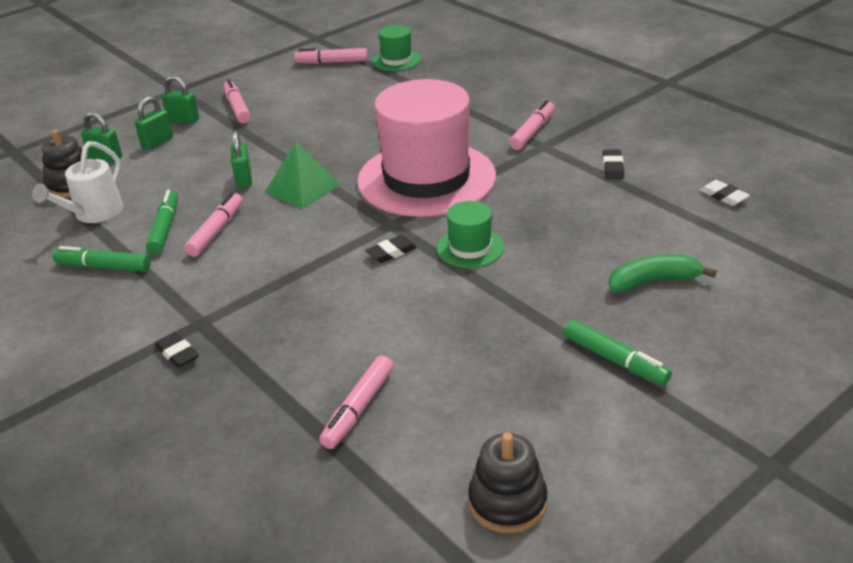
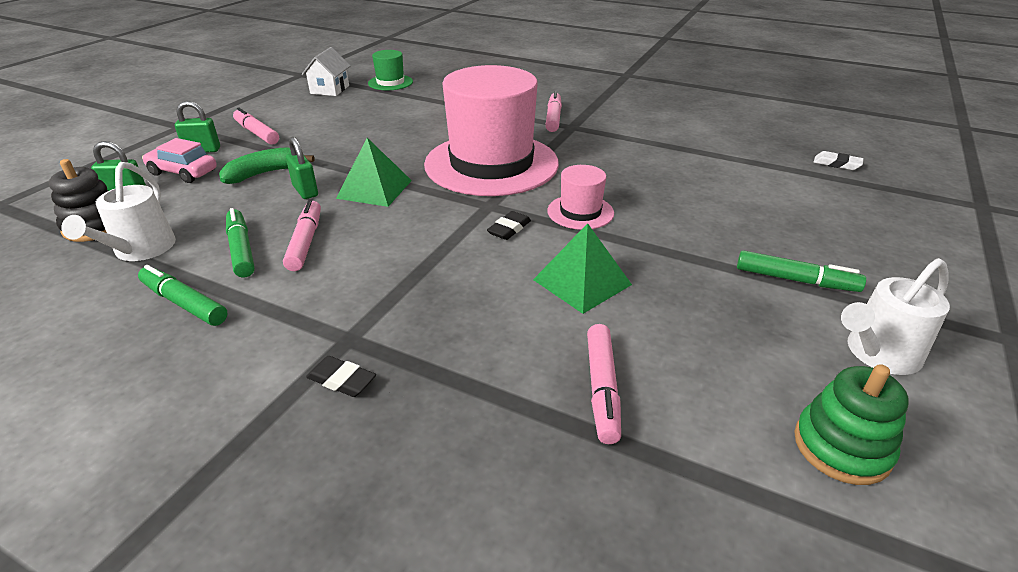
camera: 25 degrees left, 0 degrees up
(104, 267) = (184, 303): green marker -> green marker turned 45 degrees clockwise
(157, 142) = (183, 172): green padlock -> pink car
(332, 62) = (330, 89): pink marker -> white house
(415, 317) = (582, 282): none -> green pyramid
(470, 248) = (580, 212): green hat -> pink hat
(507, 502) = (841, 447): black stacking toy -> green stacking toy
(613, 167) = (642, 134): black eraser -> none
(621, 443) = (878, 354): none -> white watering can
(653, 281) = (759, 210): green banana -> green banana (265, 173)
(723, 196) = (745, 141): white eraser -> white eraser (837, 164)

